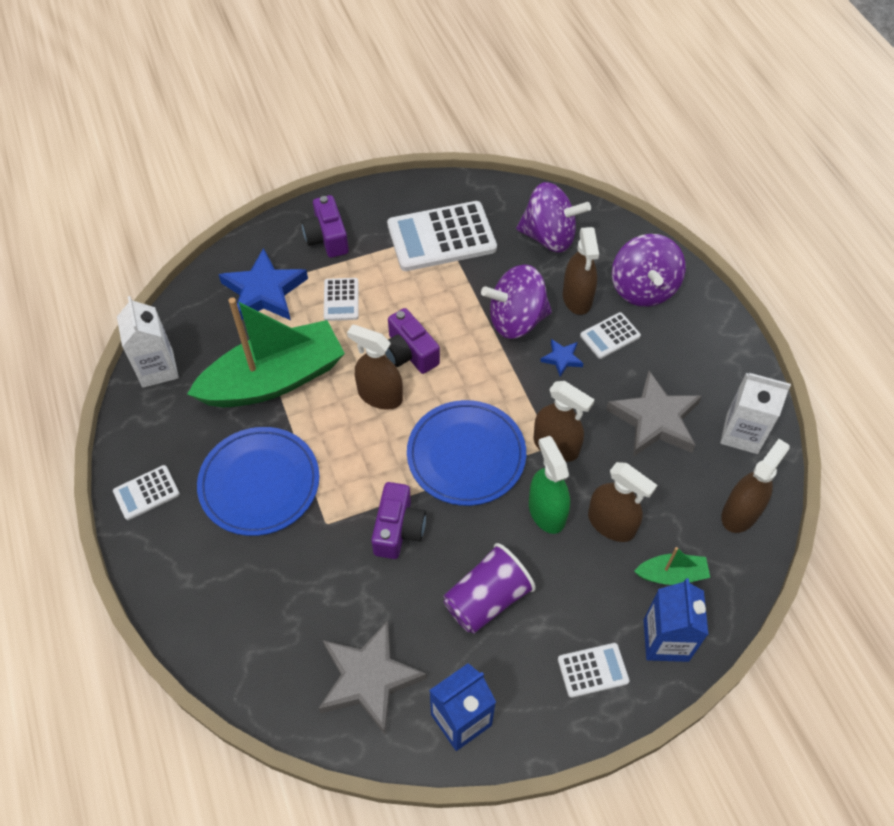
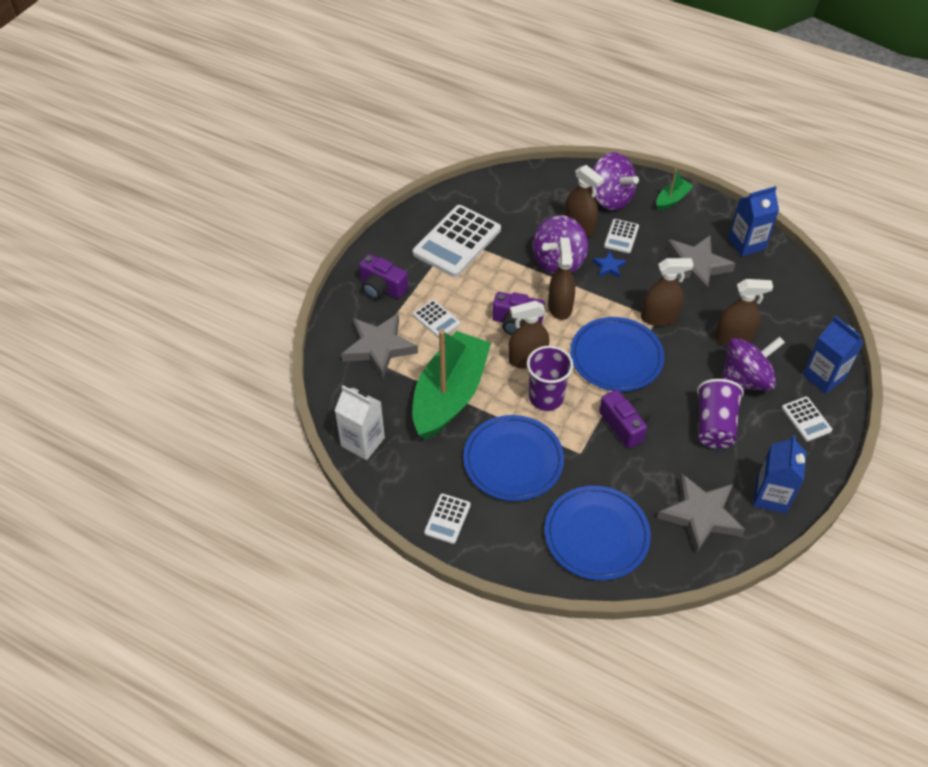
camera: 40 degrees left, 5 degrees down
(252, 615) = (596, 535): none -> blue plate
(264, 292) = (379, 347): blue star -> grey star
(355, 446) = (546, 398): none -> purple cup
(546, 512) = (694, 356): green spray bottle -> none
(549, 237) = (523, 201): purple spinning top -> purple spinning top (745, 380)
(593, 670) = (806, 419): white calculator -> white calculator turned 120 degrees clockwise
(671, 574) = (791, 342): green boat -> green boat (672, 199)
(740, 513) = (789, 286): brown spray bottle -> brown spray bottle (560, 306)
(742, 433) = (746, 243): white carton -> blue carton

